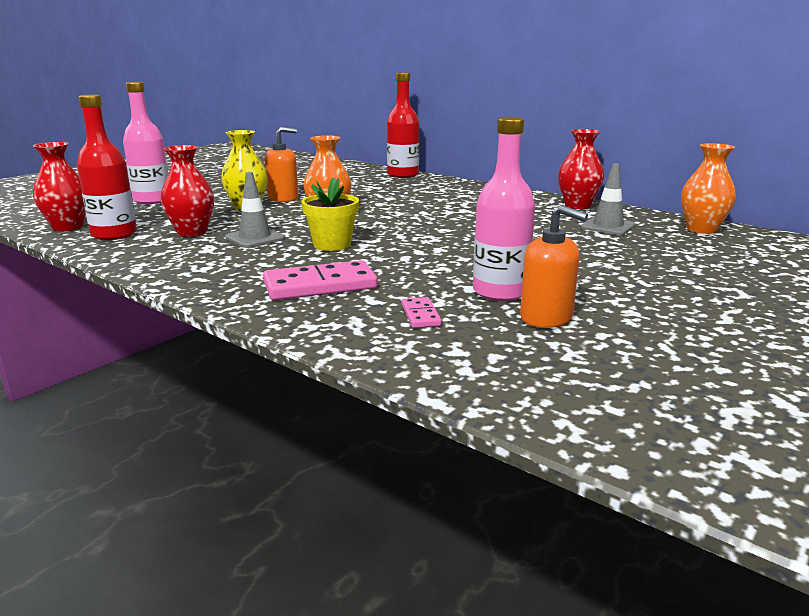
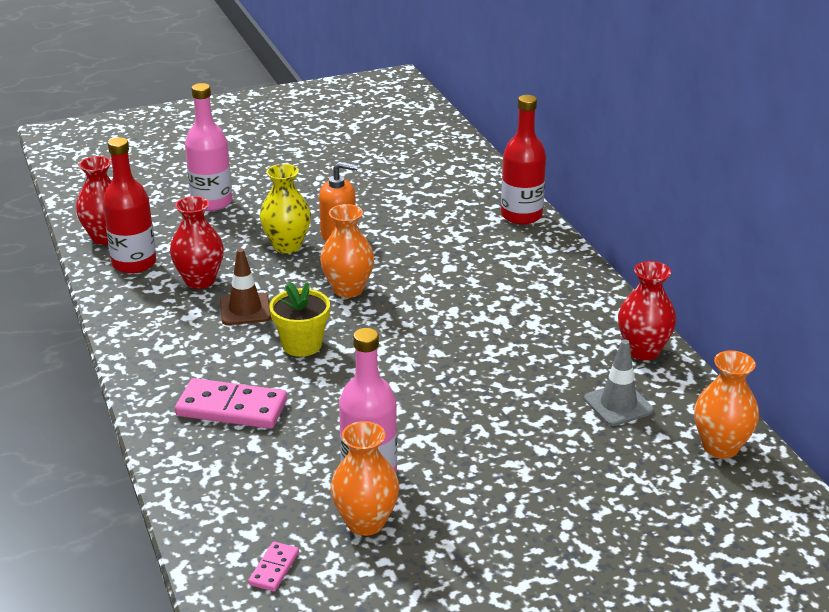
camera: 30 degrees right, 10 degrees up
(255, 238) = (245, 309): grey traffic cone -> brown traffic cone
(420, 315) = (269, 479): pink domino -> pink domino (274, 568)
(546, 317) = (365, 522): orange soap dispenser -> orange vase

